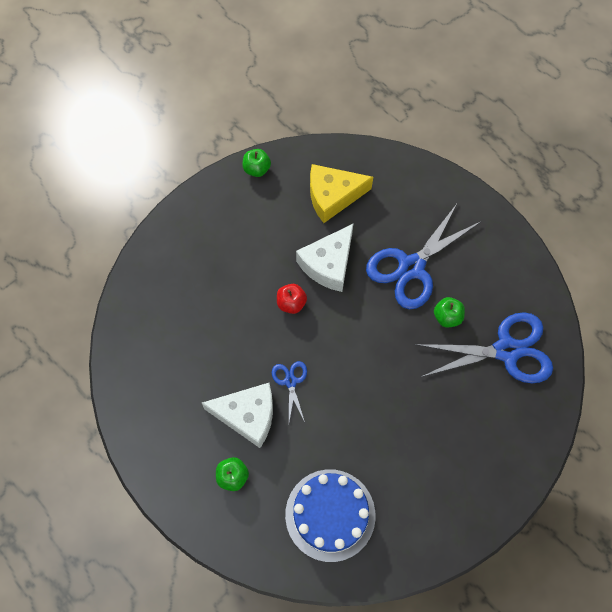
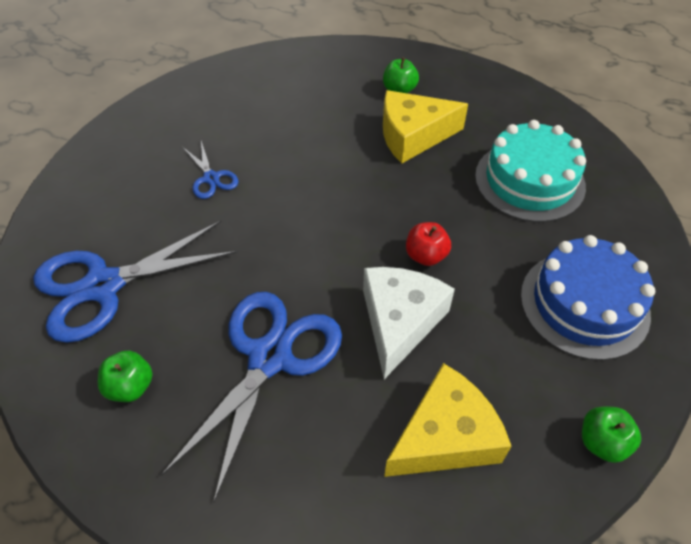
camera: 160 degrees right, 15 degrees down
(186, 339) = (529, 181): none -> turquoise cake
(248, 415) = (413, 136): white cheese -> yellow cheese
(290, 381) = (381, 176): blue scissors -> blue scissors (211, 178)
(330, 515) = (287, 89): blue cake -> blue cake (584, 304)
(447, 317) = (198, 303): green apple -> green apple (130, 386)

